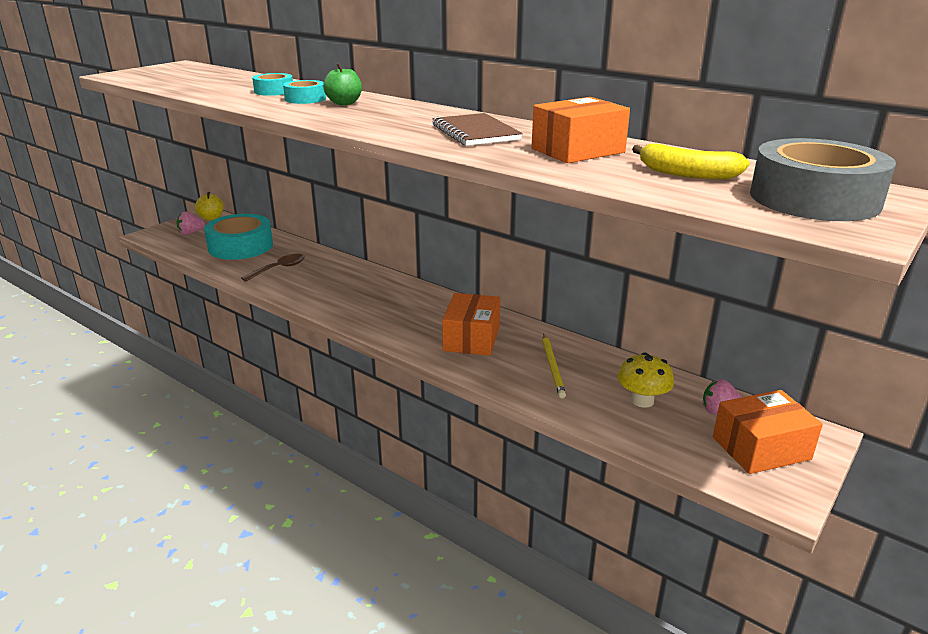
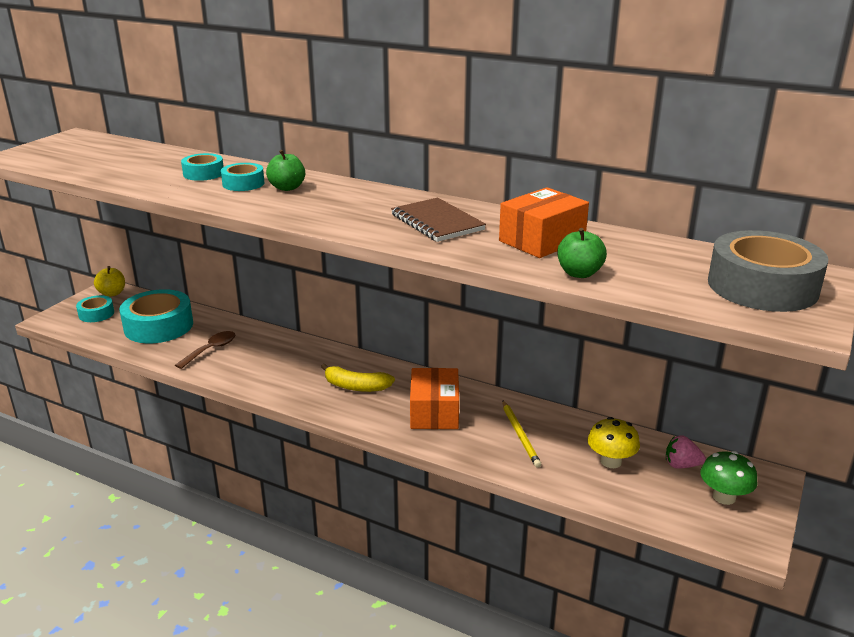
camera: 10 degrees left, 0 degrees up
(191, 233) = (96, 314): pink strawberry -> turquoise tape
(605, 177) = (579, 273): none -> green apple
(687, 174) = (648, 264): yellow banana -> yellow banana (356, 386)
(761, 448) = (724, 497): orange box -> green mushroom

